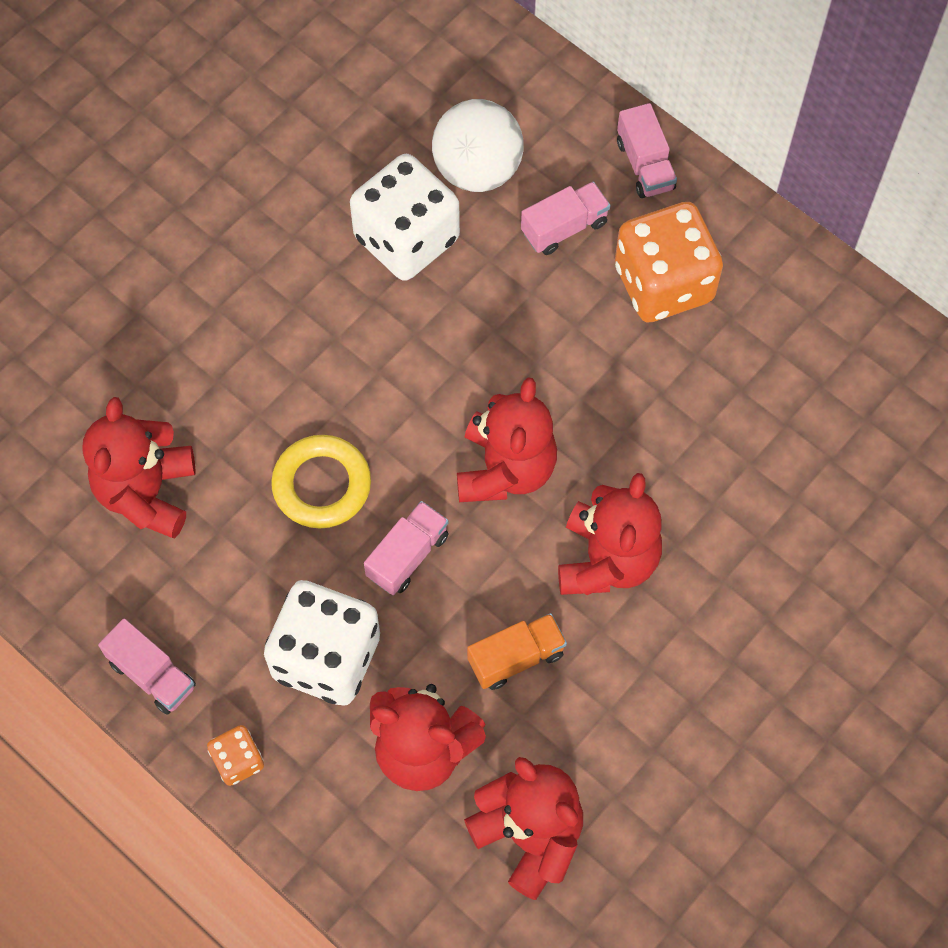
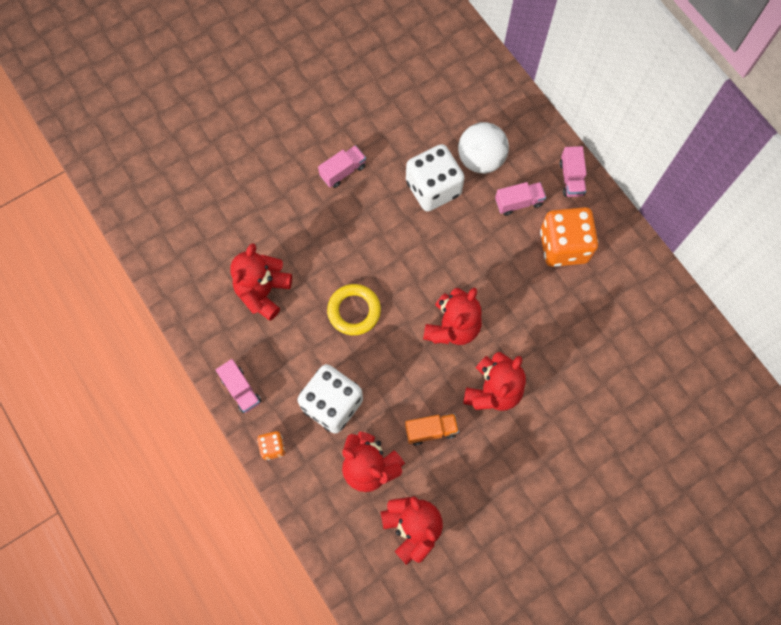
camera: 15 degrees right, 5 degrees up
(407, 556) = (388, 360): pink truck -> pink truck (343, 171)

